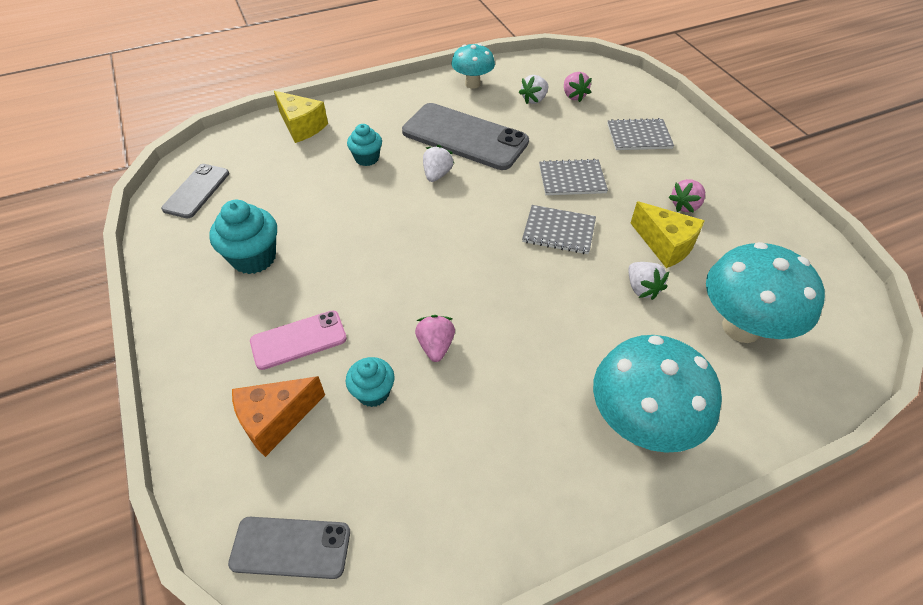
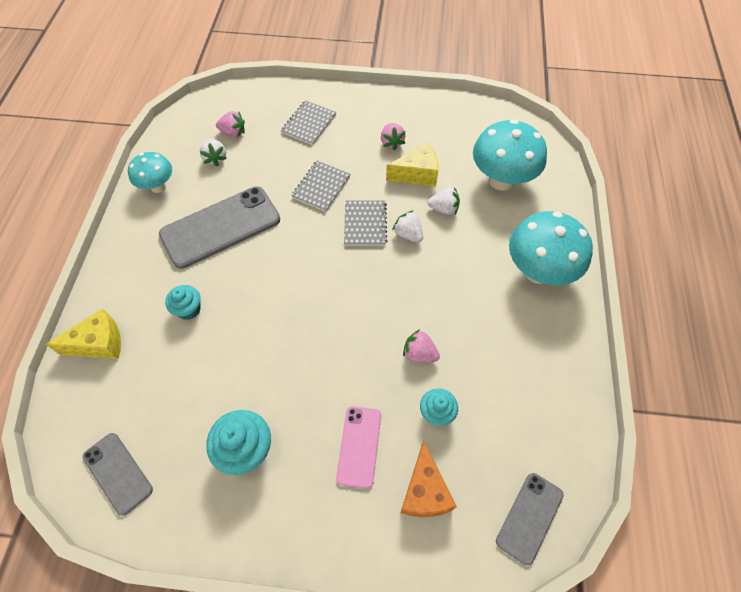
camera: 60 degrees left, 10 degrees up
(437, 174) = (250, 268): white strawberry -> white strawberry (408, 234)
(558, 231) = (365, 224): grey notebook -> grey notebook turned 45 degrees counterclockwise

